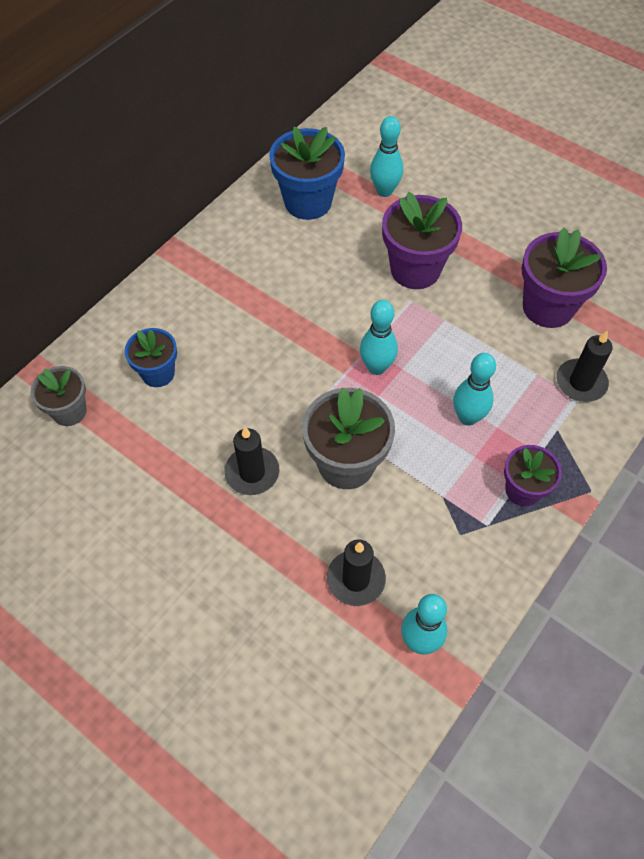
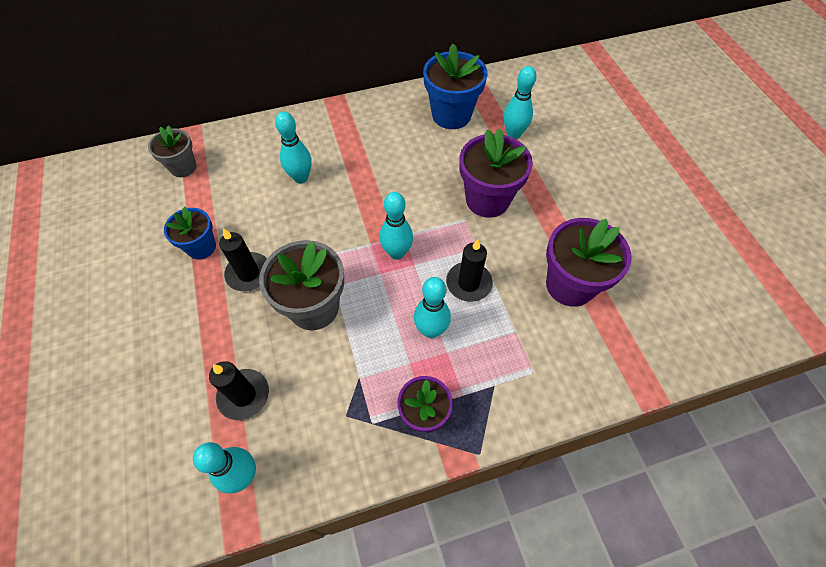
camera: 35 degrees right, 0 degrees up
(158, 373) = (254, 174): blue flower pot -> blue flower pot (201, 247)
(213, 349) = (301, 178): none -> turquoise bowling pin
(581, 382) = (547, 360): black candle -> black candle (468, 283)

